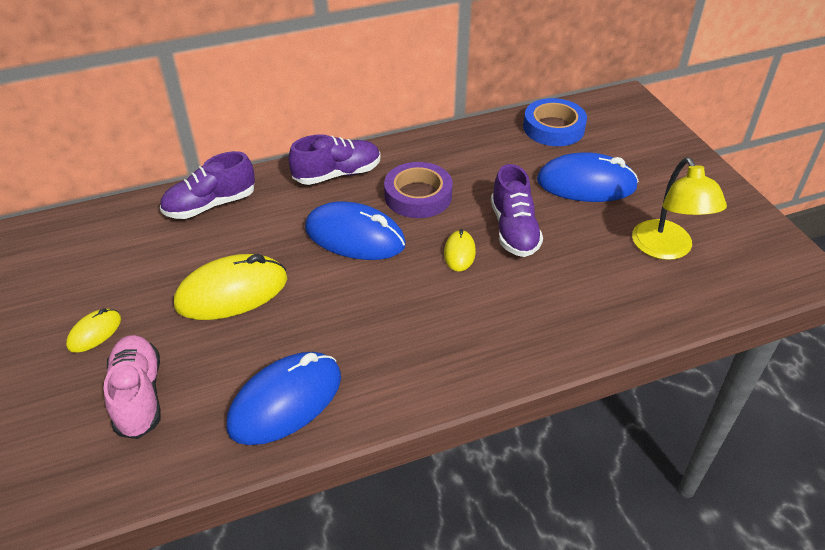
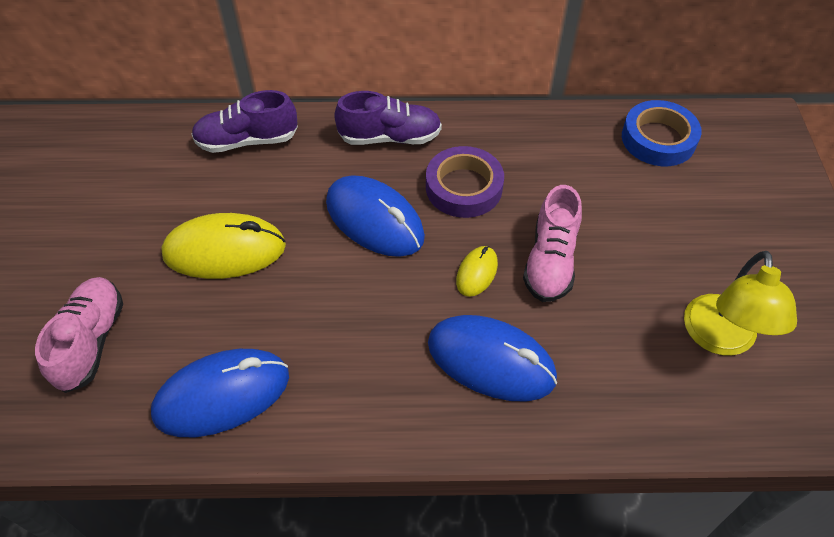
camera: 20 degrees right, 10 degrees up
(94, 332) = (81, 257): yellow mouse -> none
(513, 230) = (550, 261): purple shoe -> pink shoe
(586, 184) = (662, 224): blue mouse -> blue mouse (491, 361)

